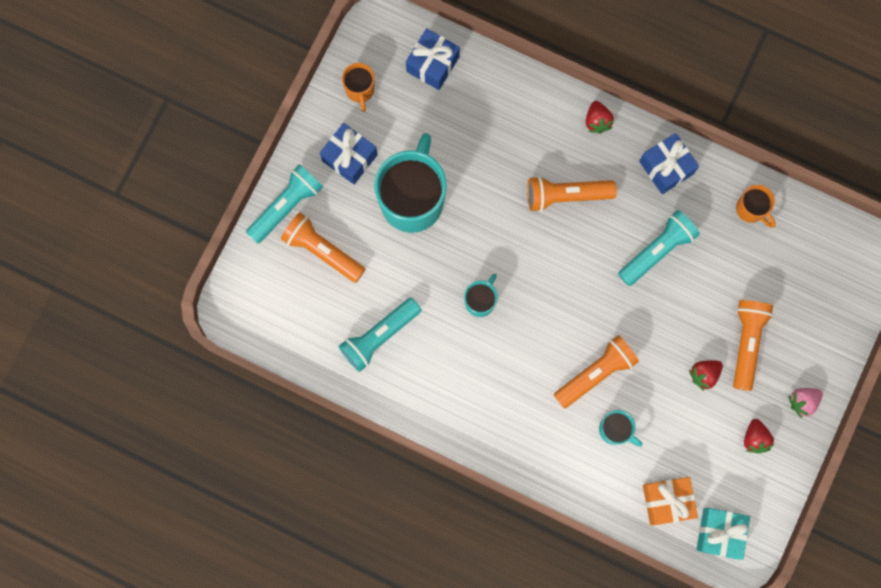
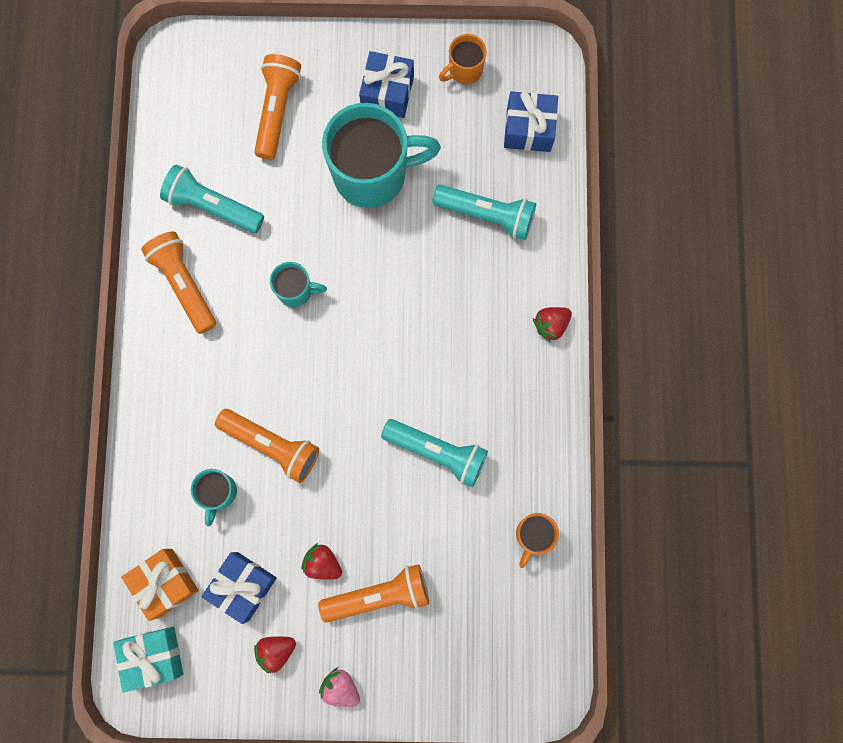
camera: 65 degrees right, 0 degrees up
(287, 206) = (307, 55): turquoise flashlight -> turquoise flashlight (487, 215)
(566, 195) = (452, 328): orange flashlight -> orange flashlight (184, 284)
(666, 167) = (535, 421): blue gift -> blue gift (243, 586)

